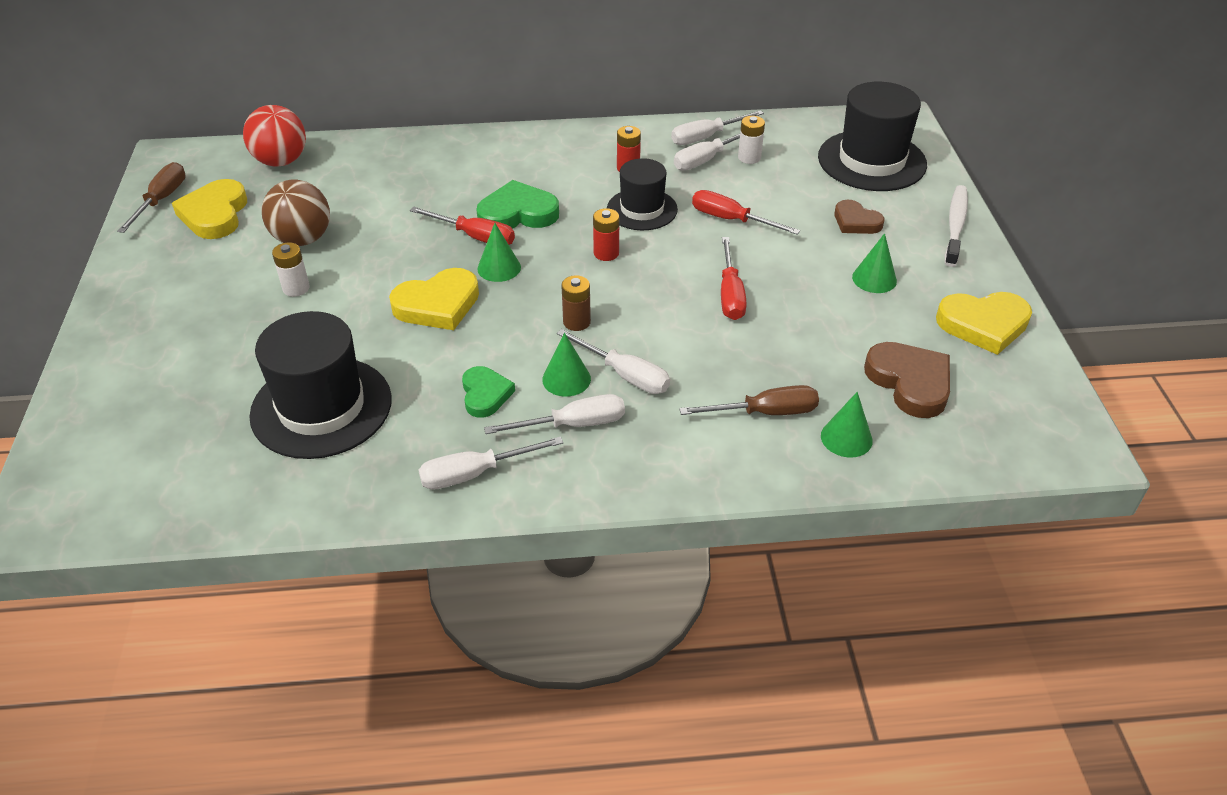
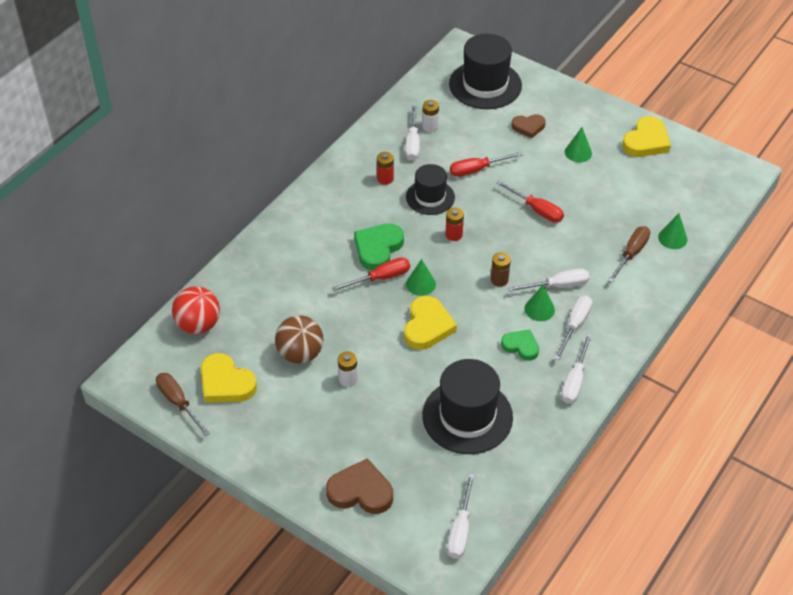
camera: 50 degrees left, 5 degrees up
(706, 137) = (391, 129): white screwdriver -> white screwdriver (460, 529)
(910, 382) = (659, 193): brown heart -> brown heart (361, 491)
(955, 225) = (569, 96): white toothbrush -> none

